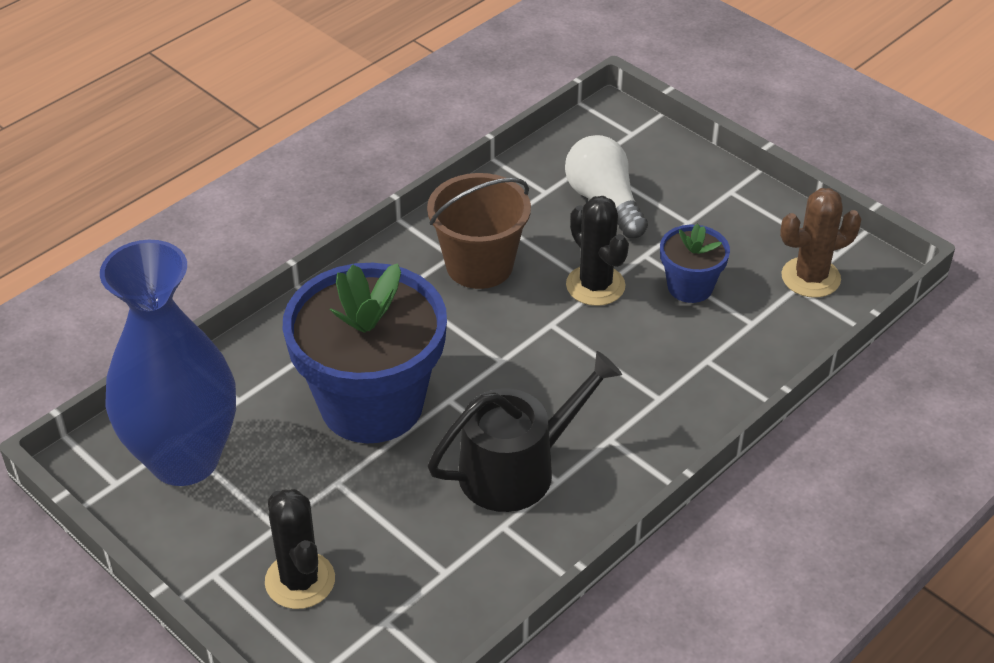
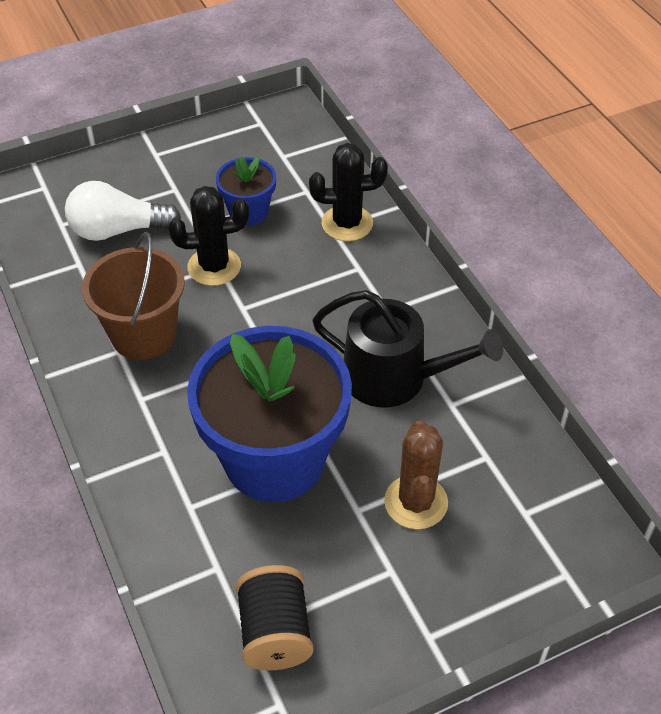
camera: 70 degrees left, 5 degrees up
(184, 459) = (275, 632): blue vase -> black spool
(300, 580) = (461, 566): black cactus -> black cactus (347, 223)
(517, 469) = (395, 377): black watering can -> black watering can turned 120 degrees clockwise
(810, 277) = (277, 145): brown cactus -> brown cactus (416, 502)

